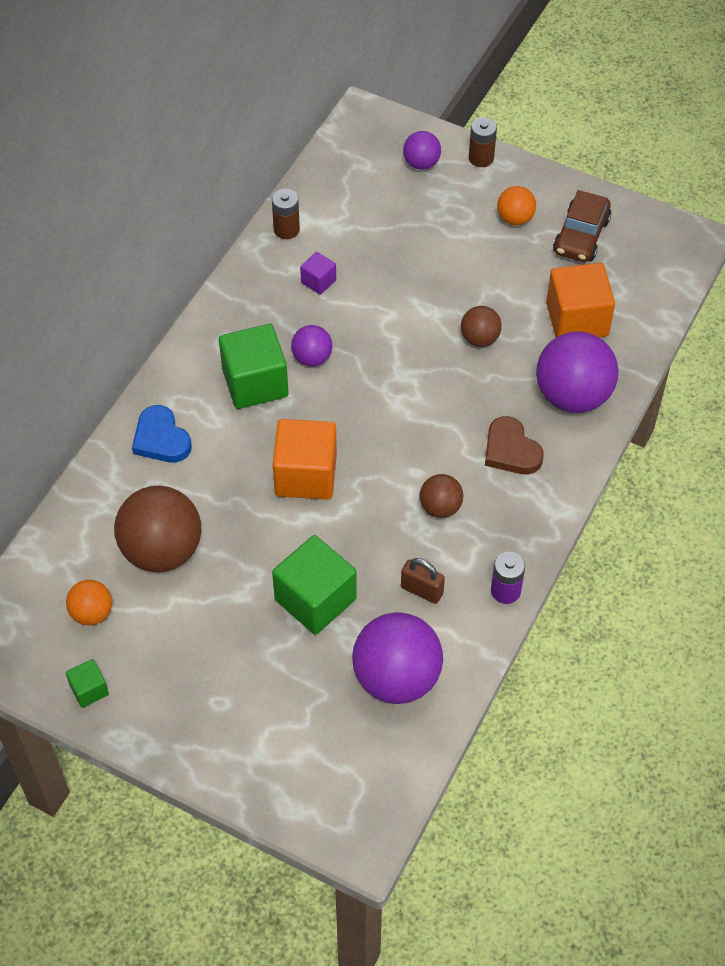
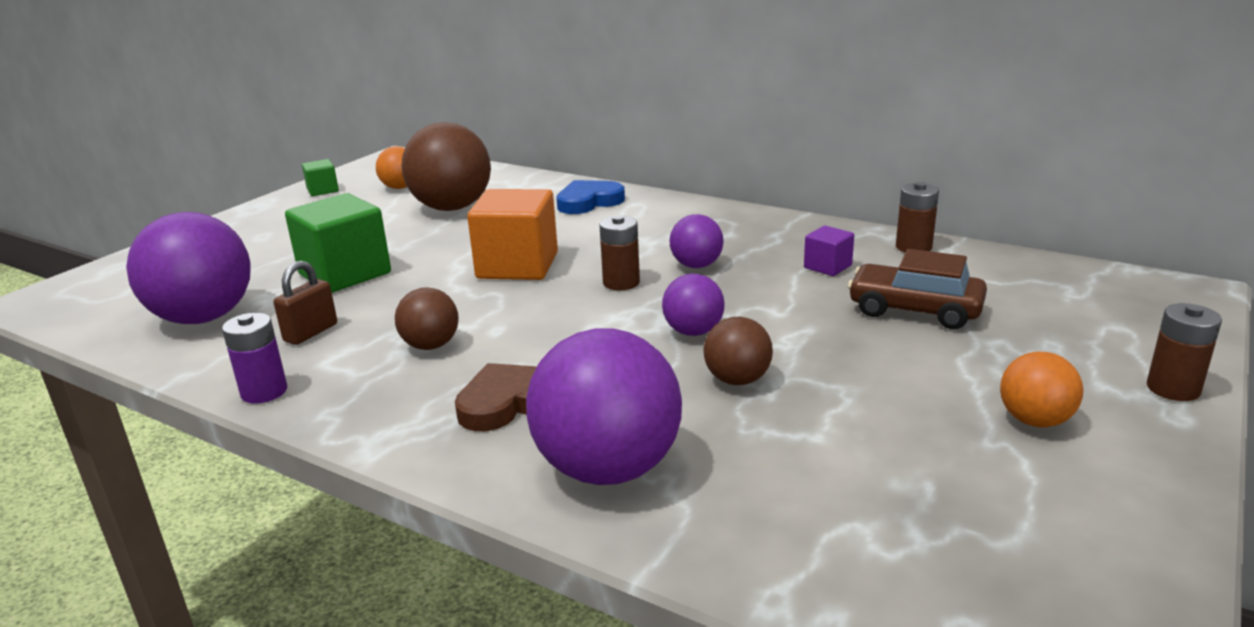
camera: 95 degrees right, 30 degrees down
(255, 383) = (659, 238): green cube -> none
(341, 403) = (621, 283): none -> brown battery
(421, 163) = (1113, 334): purple ball -> purple ball (693, 332)
(577, 319) = (794, 483): orange cube -> none
(581, 236) = (1028, 499): brown car -> brown car (914, 310)

